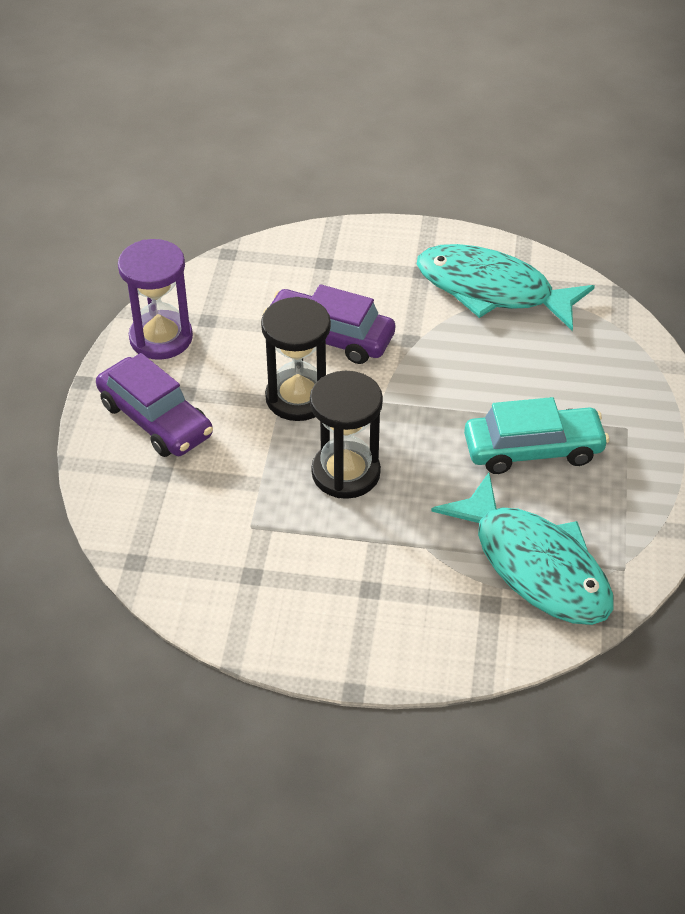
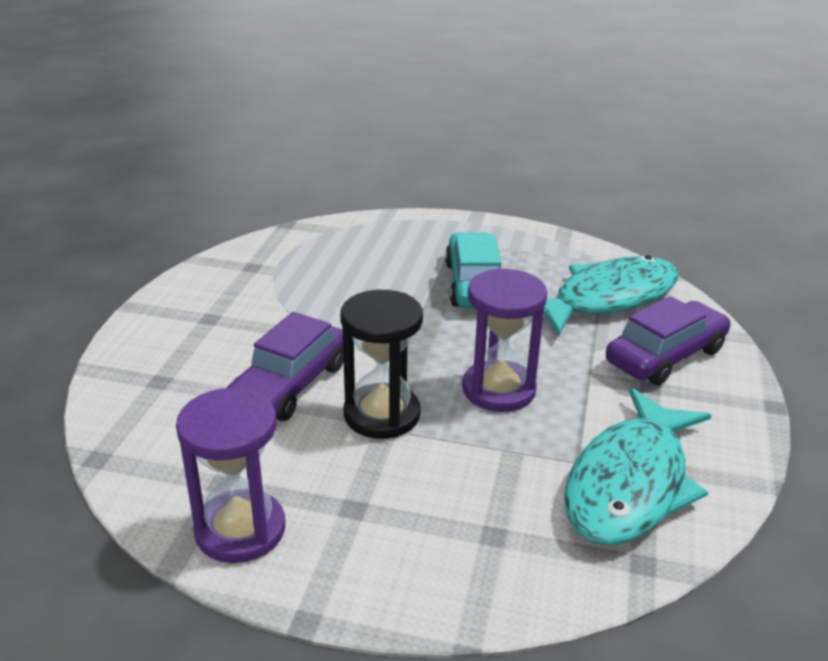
camera: 85 degrees left, 15 degrees down
(155, 419) = (398, 539): purple car -> purple car (665, 356)
(346, 473) = (498, 390): black hourglass -> purple hourglass
(492, 290) = (257, 282): turquoise fish -> turquoise fish (630, 483)

